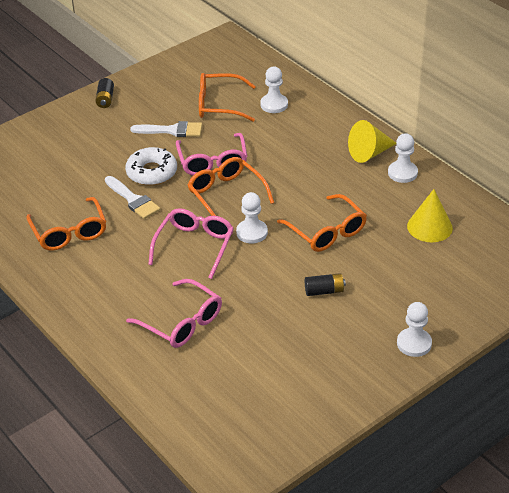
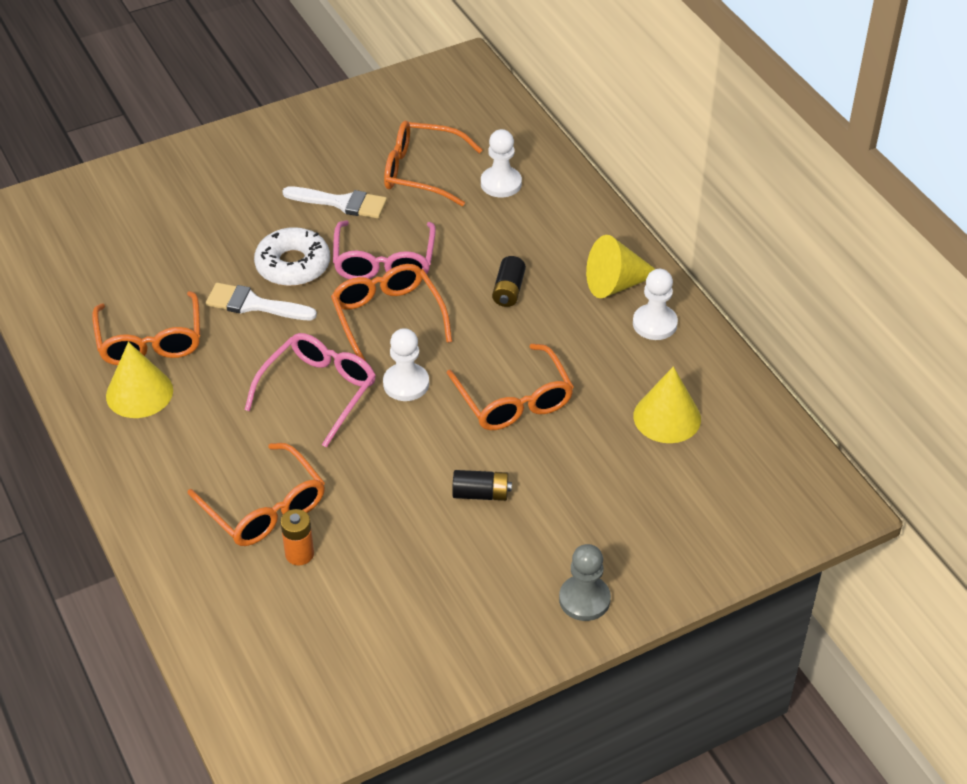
camera: 10 degrees right, 5 degrees up
(72, 265) = (139, 393): none -> yellow cone
(105, 99) = (262, 138): black battery -> black battery (508, 290)
(133, 200) = (254, 304): white brush -> white brush turned 135 degrees clockwise
(182, 322) = (265, 508): pink glasses -> orange glasses
(215, 347) = (299, 554): none -> orange battery
(414, 343) = (584, 599): white pawn -> grey pawn

